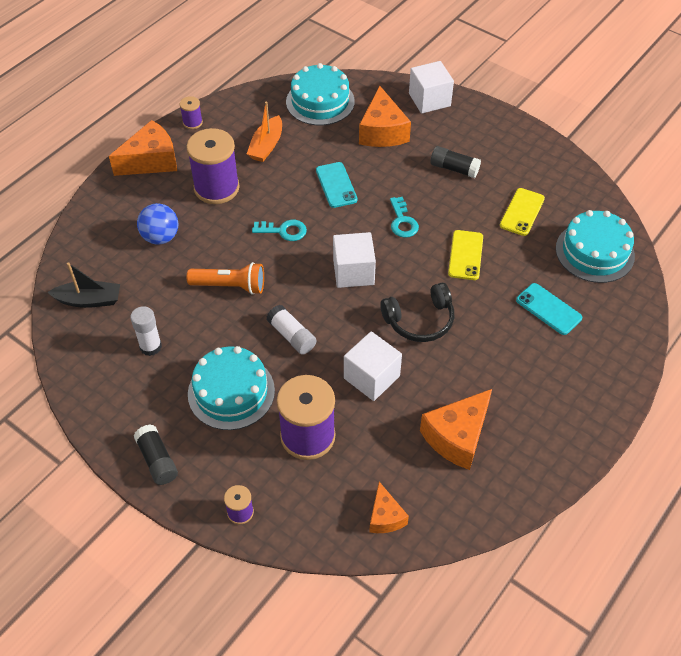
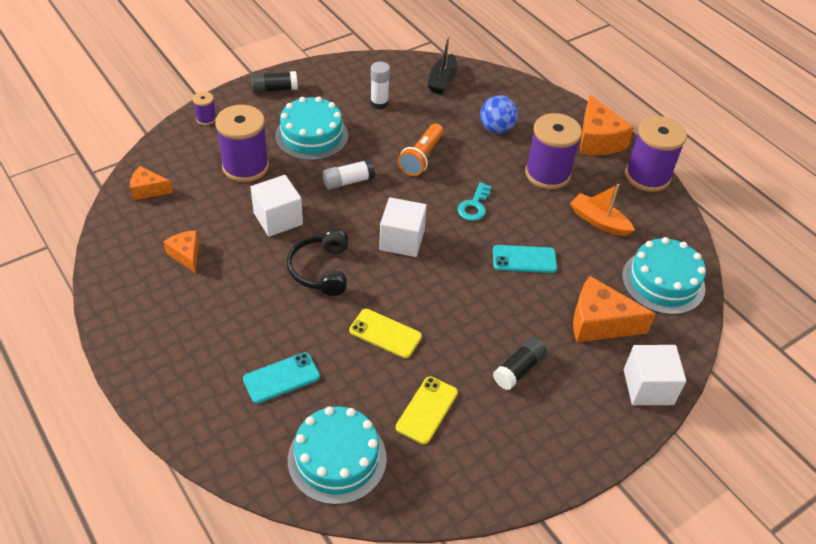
camera: 105 degrees right, 5 degrees down
(192, 122) = (647, 176): purple spool -> purple spool, size x2.18
(402, 221) = (453, 297): turquoise key -> none
(457, 437) = (186, 255): orange cheese -> orange cheese, size x0.58
(522, 212) = (427, 410): yellow phone -> yellow phone turned 75 degrees clockwise

